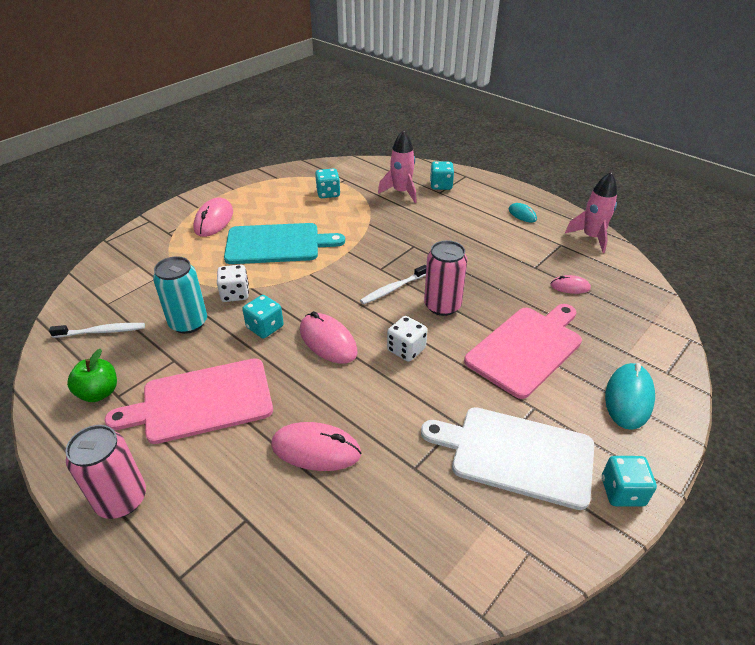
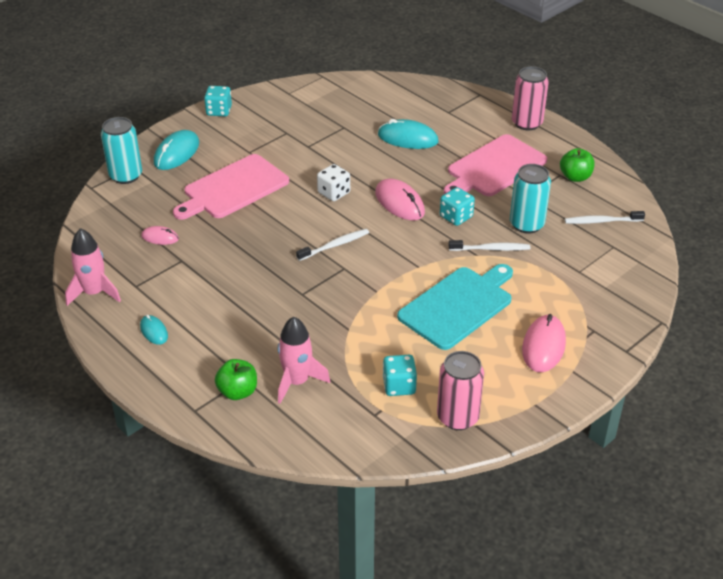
camera: 175 degrees left, 0 degrees up
(201, 401) = (494, 168): pink cutting board -> pink cutting board turned 150 degrees clockwise
(235, 294) = (491, 249): white dice -> white toothbrush
(277, 244) = (458, 305): turquoise cutting board -> turquoise cutting board turned 135 degrees clockwise
(316, 449) = (407, 138): pink mouse -> turquoise mouse
(441, 185) = (238, 392): turquoise dice -> green apple
(442, 306) = (291, 226): pink can -> pink can (457, 417)
(516, 455) = (275, 129): white cutting board -> none
(665, 358) = (126, 176): none -> turquoise can

